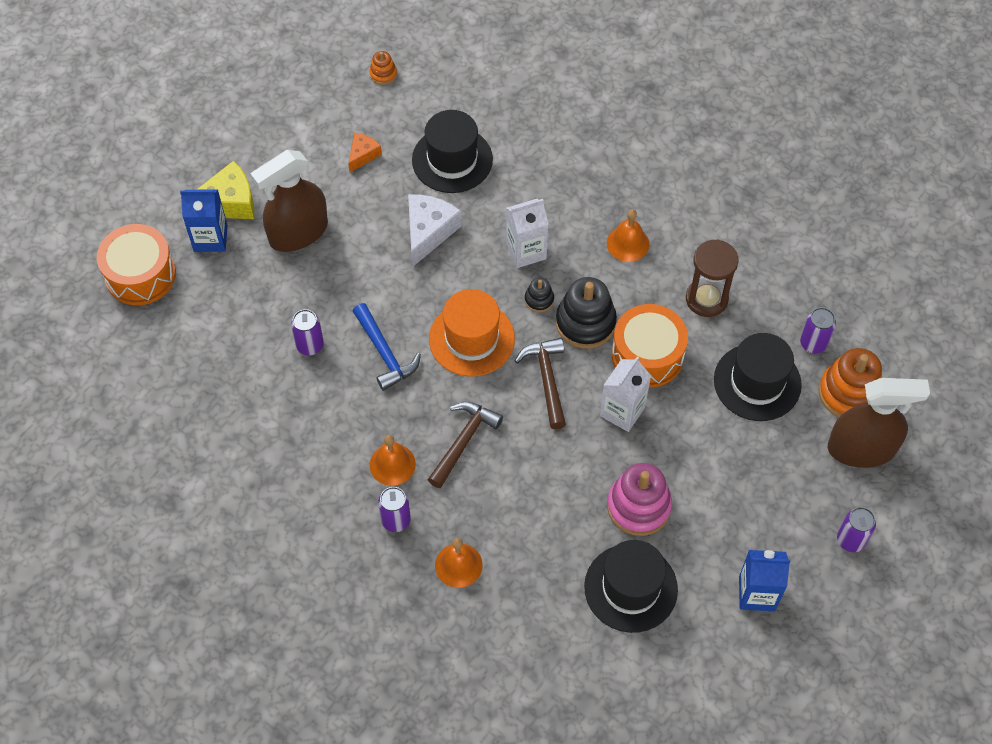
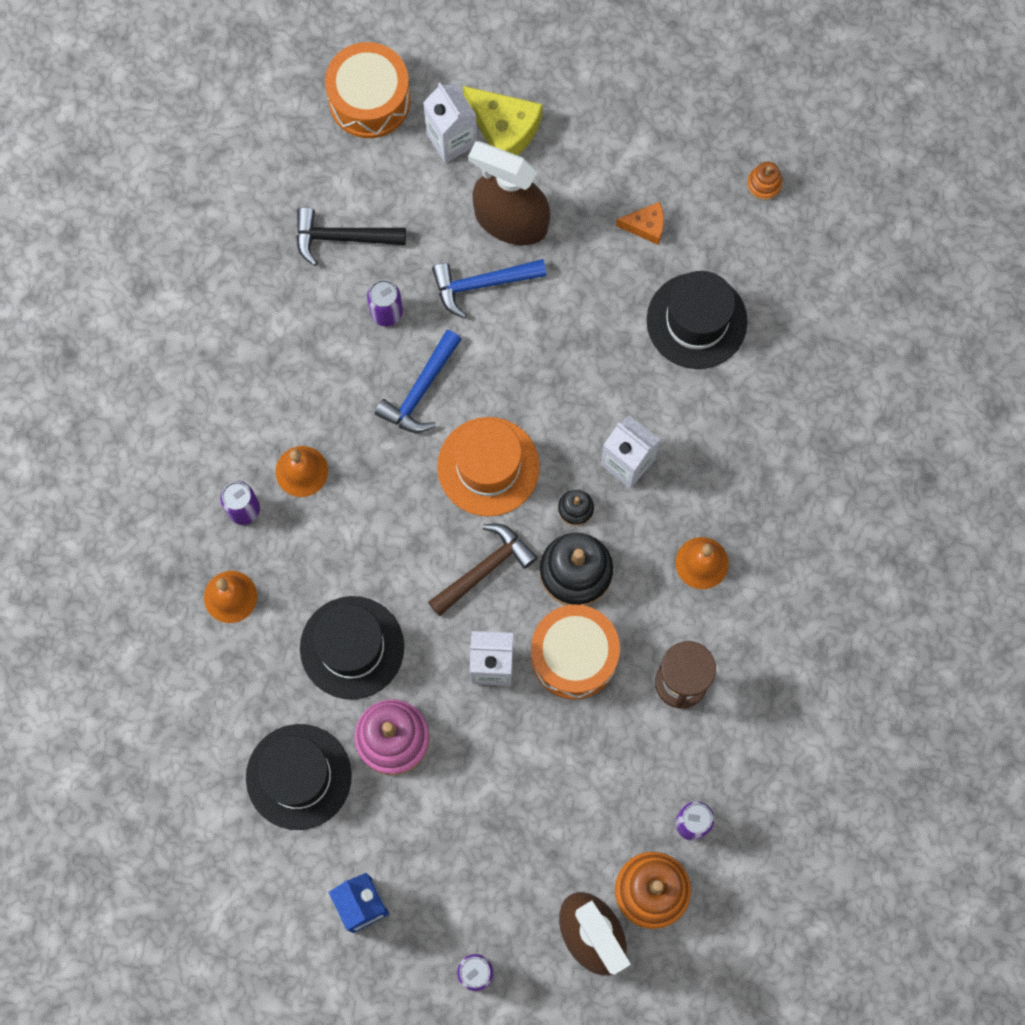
camera: 60 degrees right, 15 degrees up
(210, 238) = (451, 139): blue carton -> white carton
(231, 345) = (342, 237): none -> black hammer
(332, 274) = (482, 284): none -> blue hammer
(428, 232) = (591, 349): white cheese -> none
(463, 441) = (366, 526): brown hammer -> none
(757, 382) = (608, 787): black hat -> black hat (352, 647)

